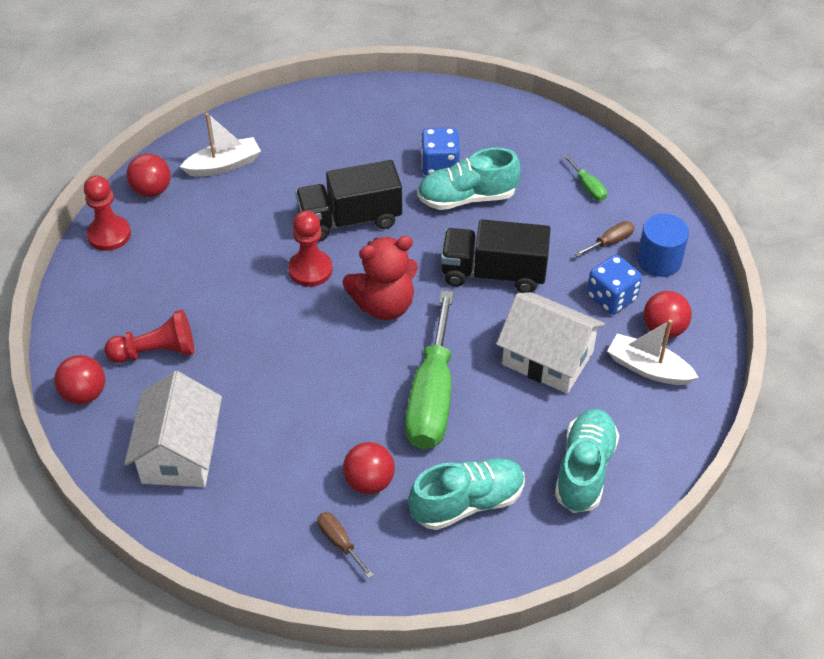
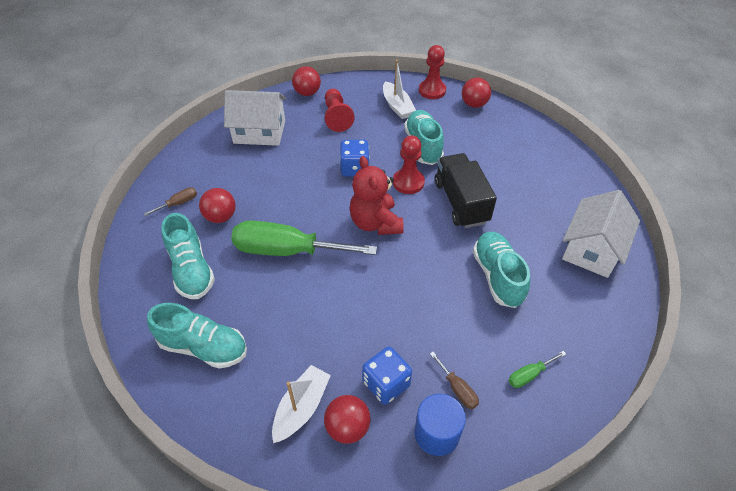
camera: 90 degrees right, 0 degrees up
(223, 165) = (505, 135): white boat -> white boat (397, 106)
(237, 251) = (423, 146): none -> turquoise shoe
(440, 165) = (533, 258): blue dice -> blue dice (355, 168)
(493, 273) = (411, 293): black truck -> none
(547, 358) = (318, 327): white house -> white house (592, 249)

